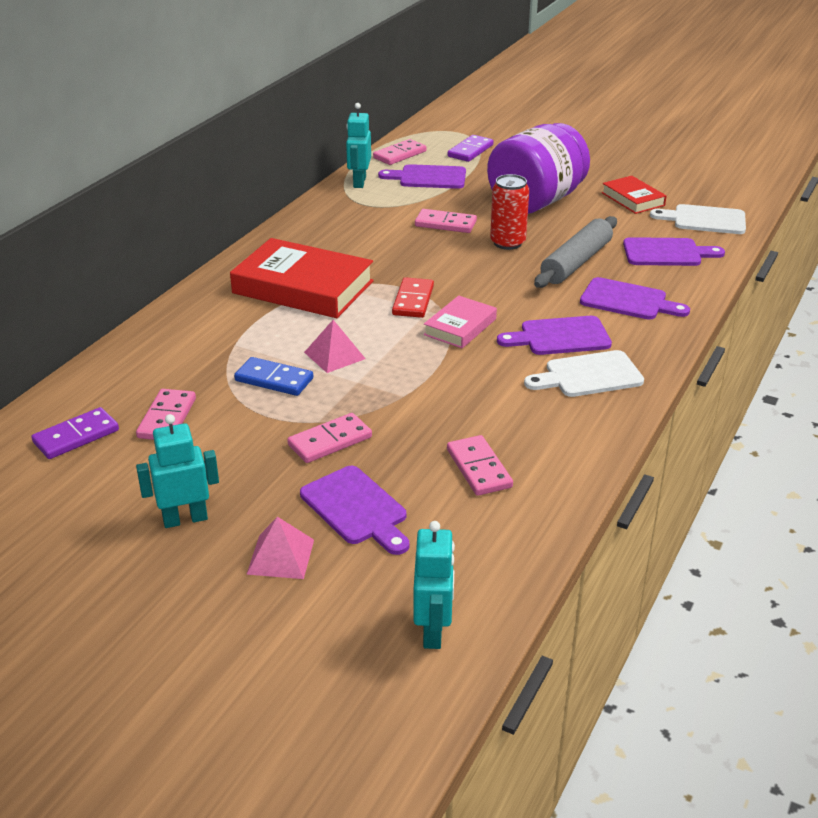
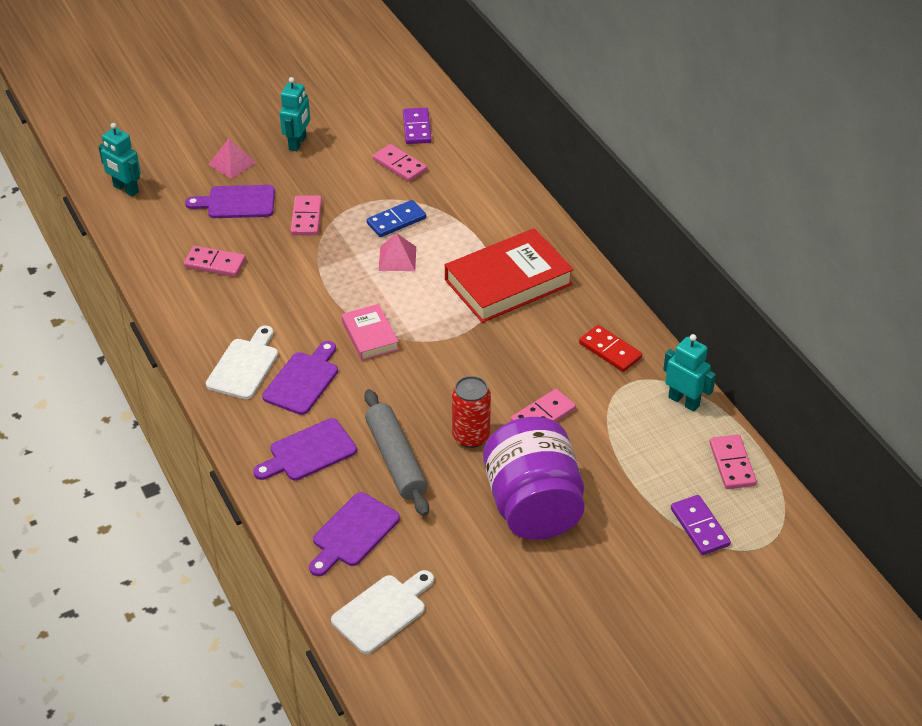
camera: 125 degrees right, 10 degrees up
(413, 300) = (431, 330): red domino -> red domino (610, 350)
(428, 177) = (655, 456): purple cutting board -> none
(633, 199) = (474, 586): red book -> none

